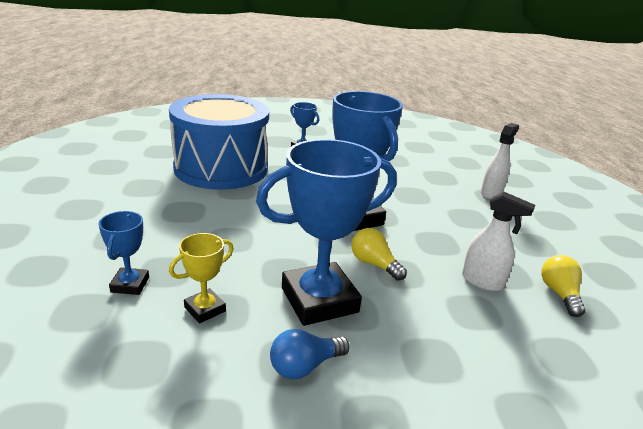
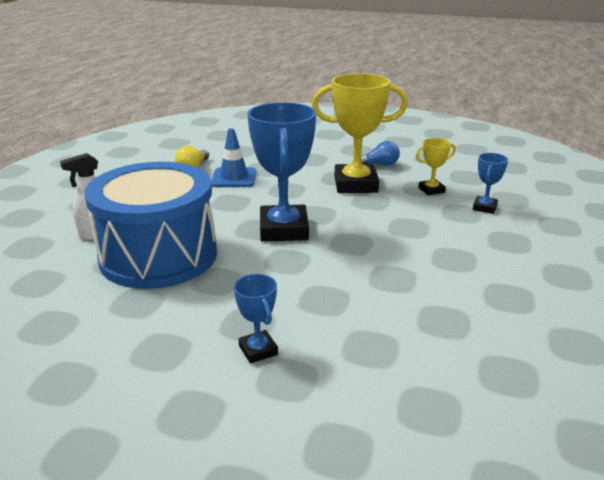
camera: 155 degrees left, 0 degrees up
(221, 168) = (407, 317): blue drum -> blue drum (159, 255)
(319, 300) = (355, 184): blue trophy -> yellow trophy
(374, 264) = (300, 196): yellow light bulb -> none
(482, 281) = (234, 178): white spray bottle -> blue traffic cone

